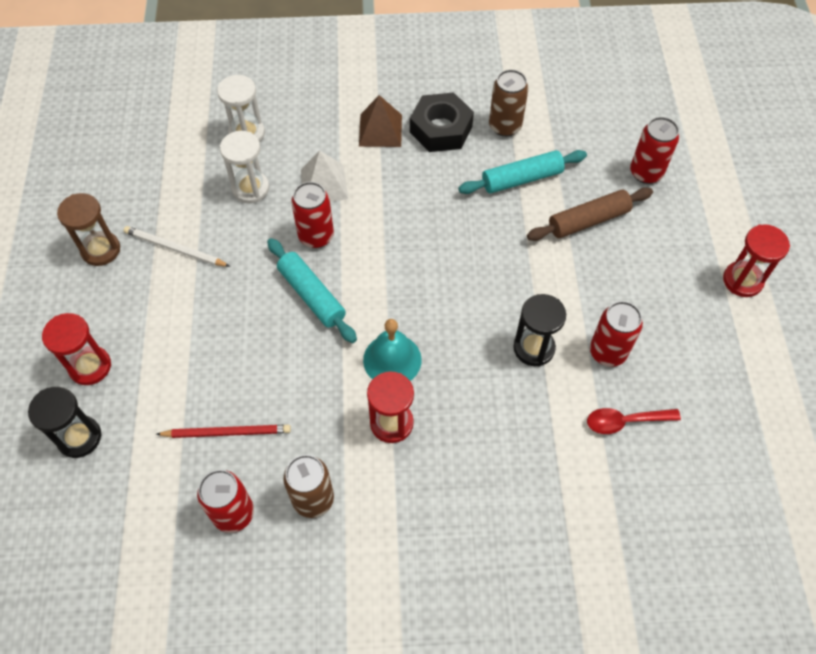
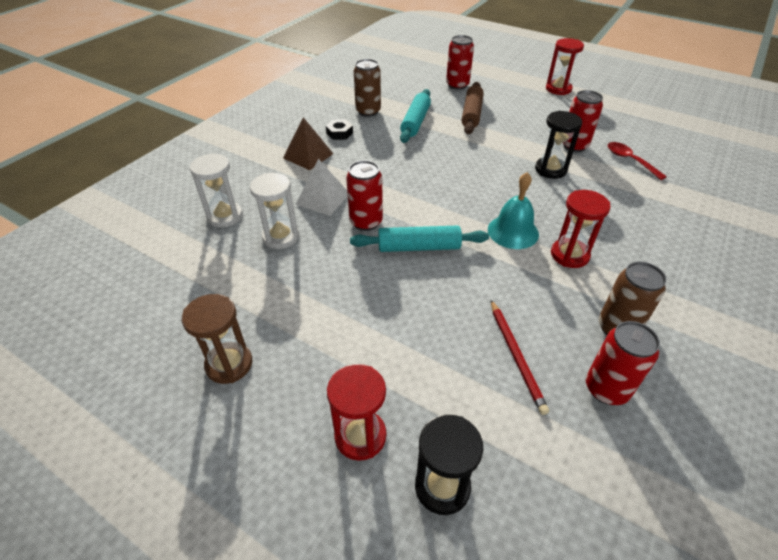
camera: 55 degrees left, 15 degrees down
(175, 248) = (288, 308): white pencil -> none
(227, 432) = (516, 356): red pencil -> red pencil turned 135 degrees clockwise
(441, 129) = (339, 133): black nut -> black nut, size x0.53
(625, 421) = (630, 160): red spoon -> red spoon turned 120 degrees clockwise

